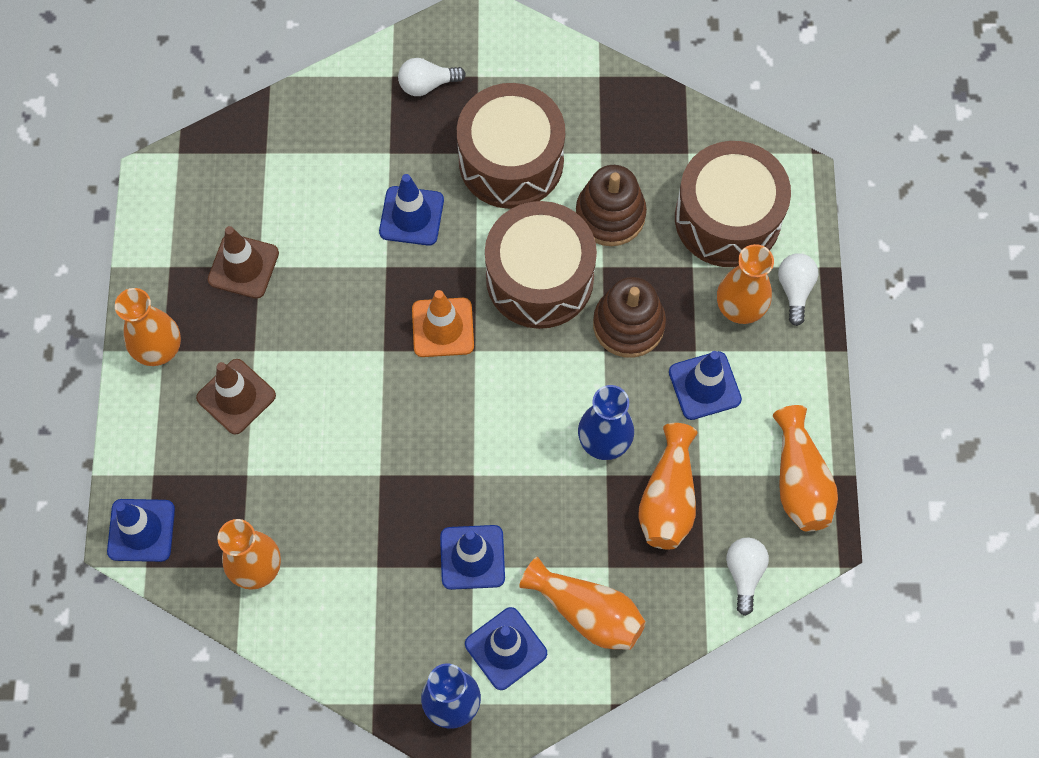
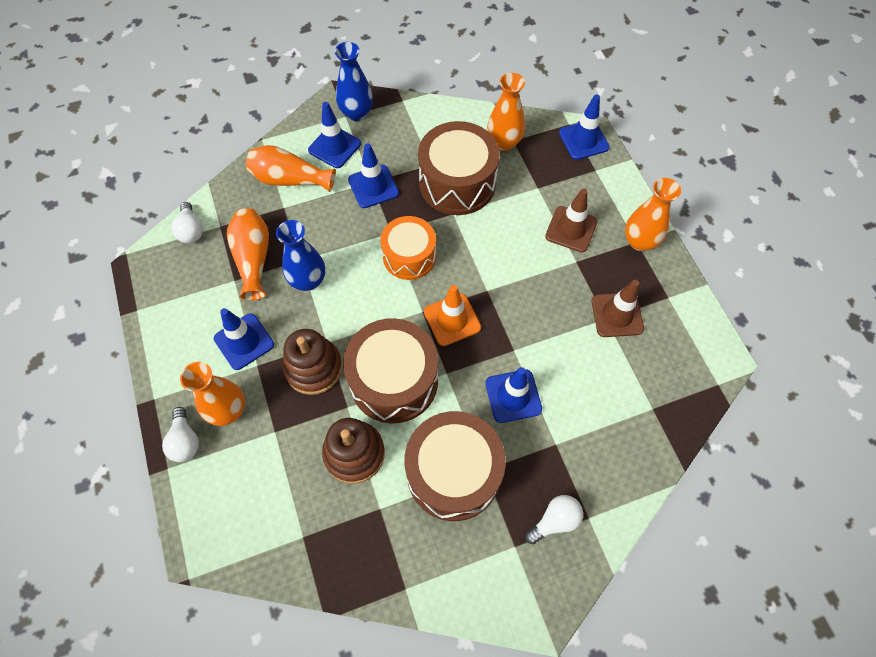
camera: 160 degrees right, 5 degrees down
(462, 431) = (409, 256): none -> orange drum
(727, 218) = (254, 485): brown drum -> brown drum (457, 183)
(799, 480) = (161, 298): orange vase -> none

